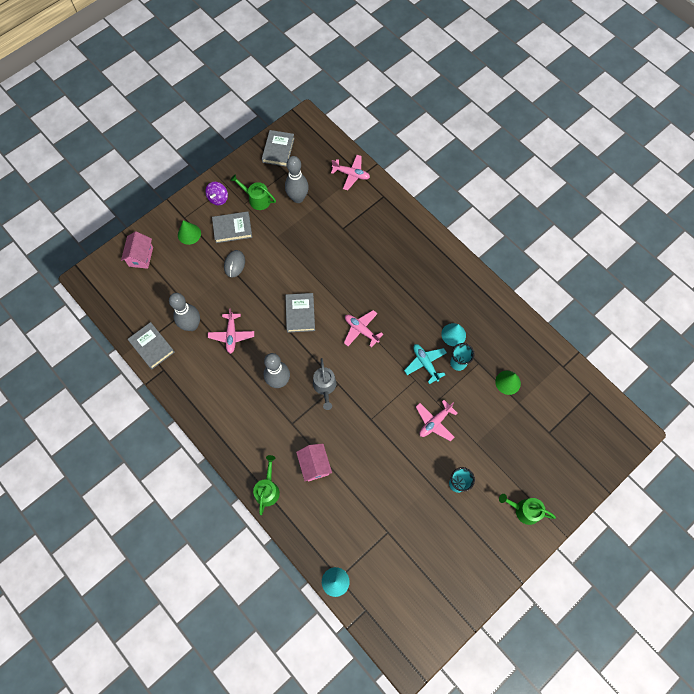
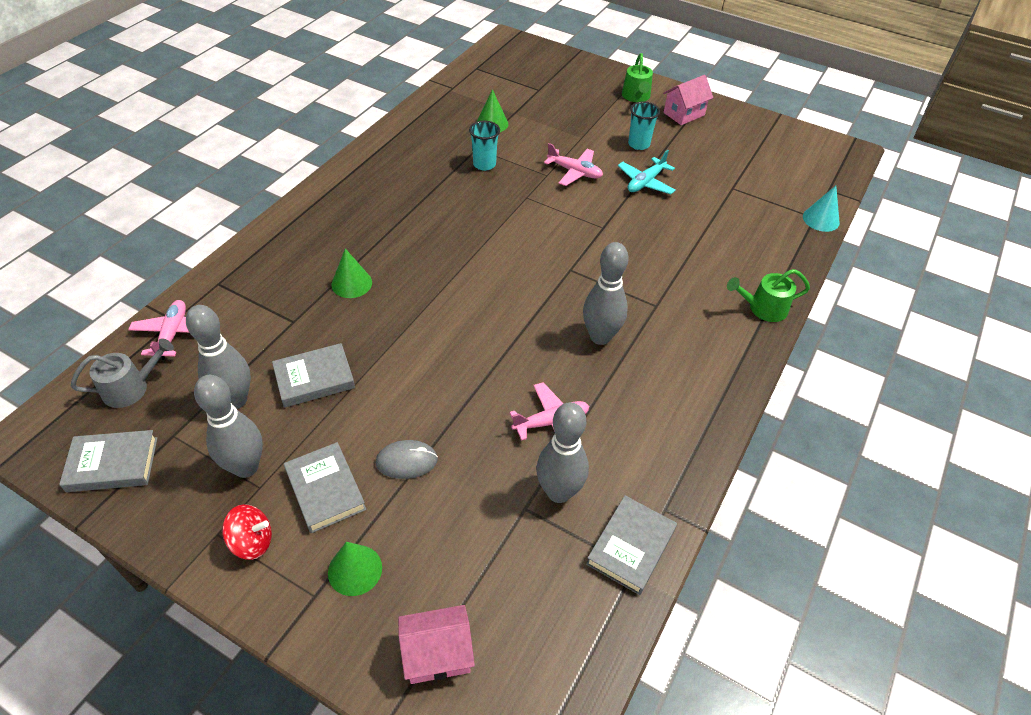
camera: 110 degrees left, 20 degrees down
(218, 198) = (252, 541): purple spinning top -> red spinning top
(257, 199) = (246, 467): green watering can -> grey bowling pin
(300, 314) = (474, 339): grey book -> grey book (314, 379)
(314, 465) = (698, 268): pink house -> pink house (684, 114)
(325, 386) = (581, 282): grey watering can -> grey watering can (131, 388)
(361, 330) = (474, 262): pink plane -> none
(363, 261) = (351, 283): none -> green cone
(425, 363) = (499, 192): turquoise plane -> turquoise plane (645, 182)
(453, 334) = (445, 174): turquoise cone -> none

